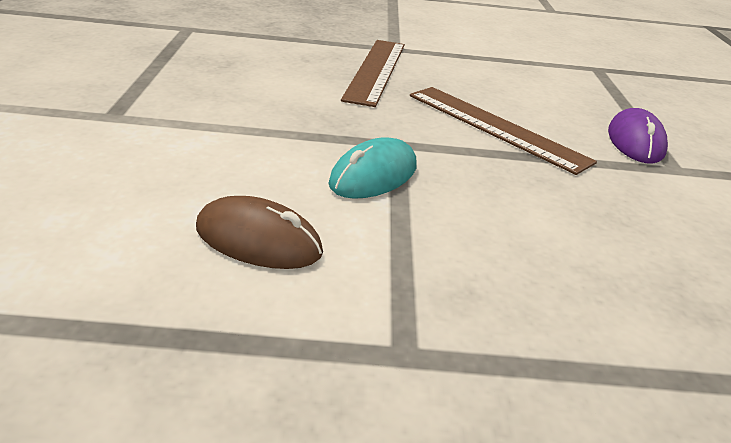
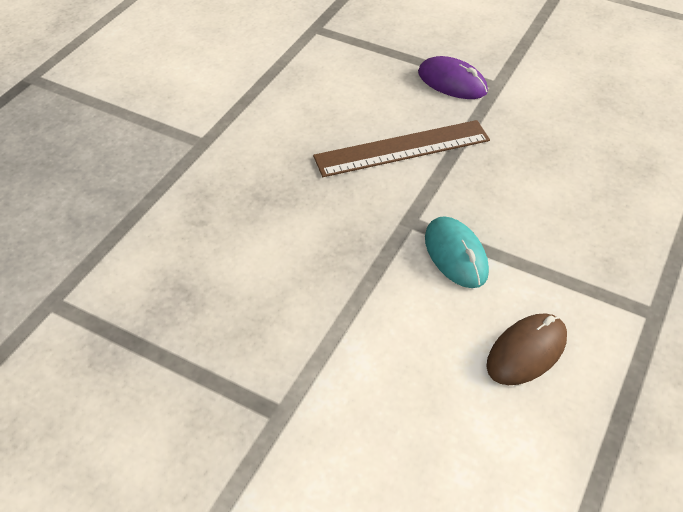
camera: 60 degrees left, 15 degrees up
(375, 70) = (254, 178): brown ruler -> none

